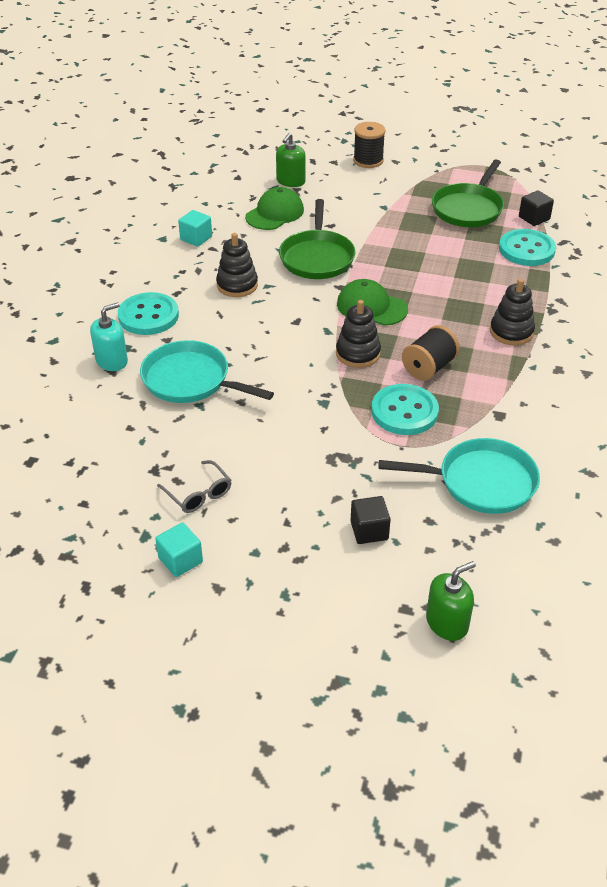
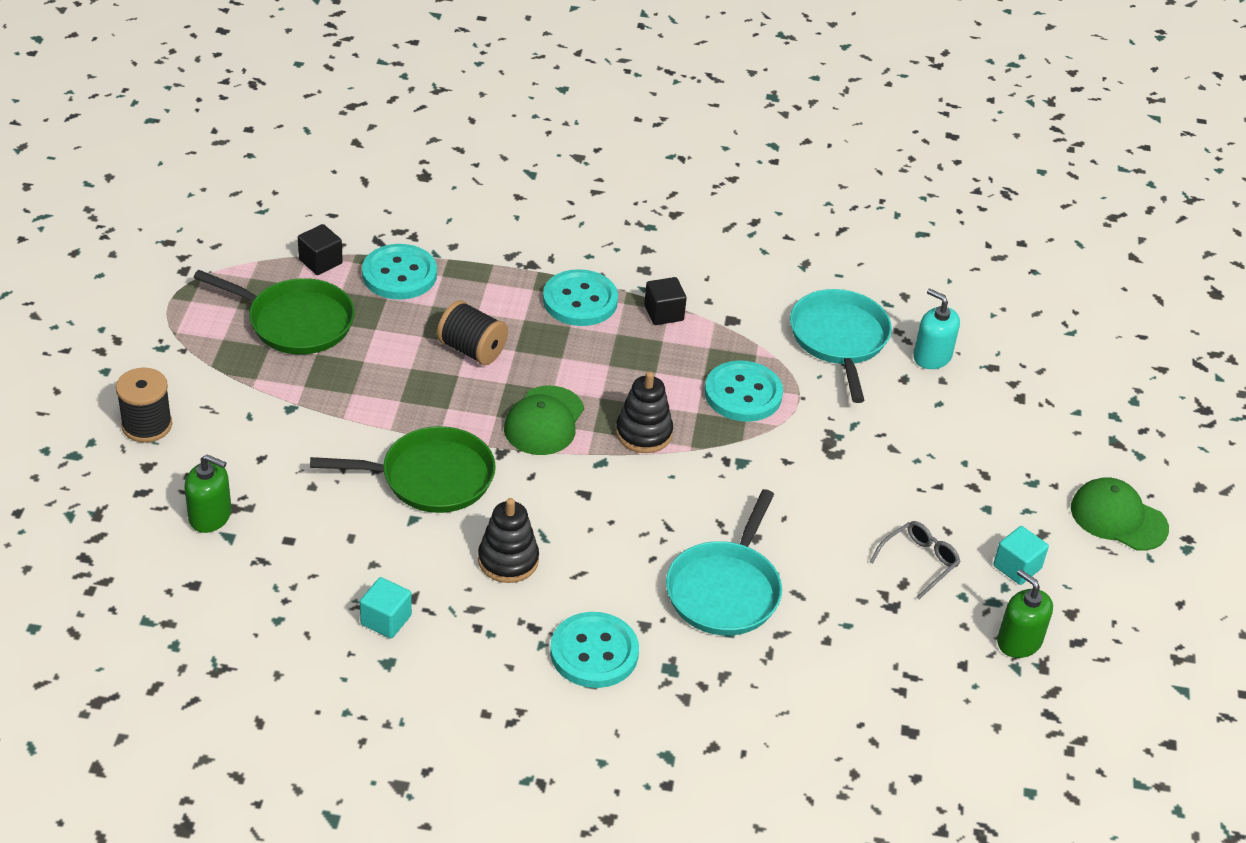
camera: 100 degrees left, 0 degrees up
(112, 361) = (701, 679): turquoise soap dispenser -> turquoise soap dispenser (932, 356)
(275, 213) = (310, 530): green cap -> green cap (1118, 518)
(369, 530) = (931, 422): black cube -> black cube (664, 313)
(429, 367) = (660, 372): black spool -> black spool (472, 350)
(447, 623) = (1026, 371): green soap dispenser -> green soap dispenser (1019, 641)
(511, 332) = (580, 300): black stacking toy -> turquoise button

